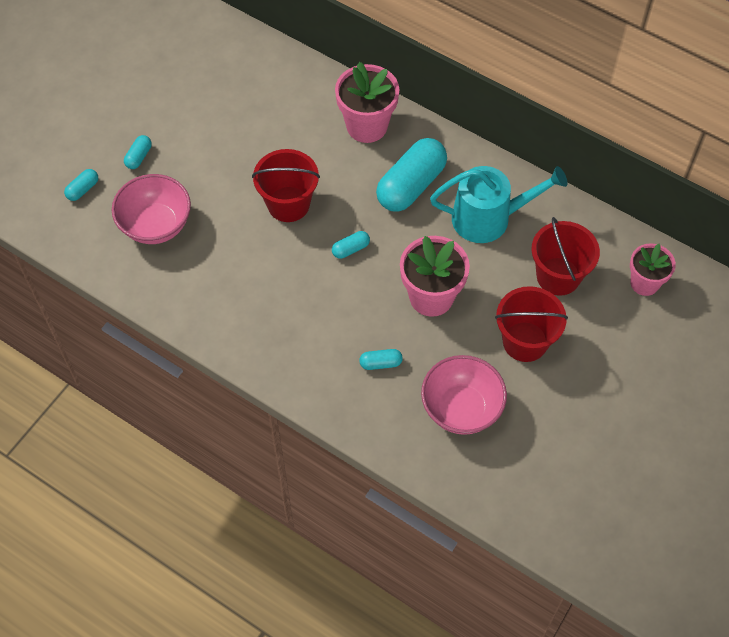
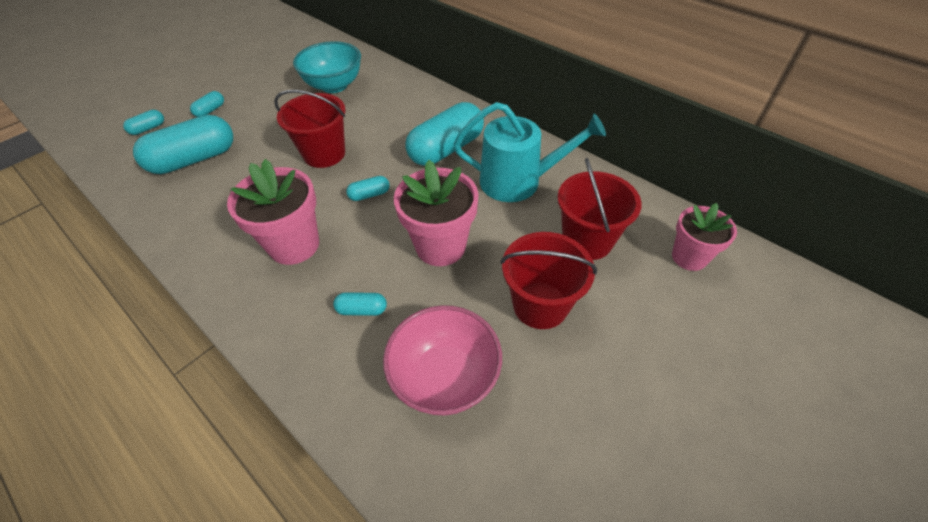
camera: 10 degrees right, 10 degrees down
(156, 225) = (194, 159): pink bowl -> turquoise capsule
(263, 106) = (334, 86): none -> turquoise bowl
(367, 126) = (419, 104): pink flower pot -> pink flower pot (294, 245)

